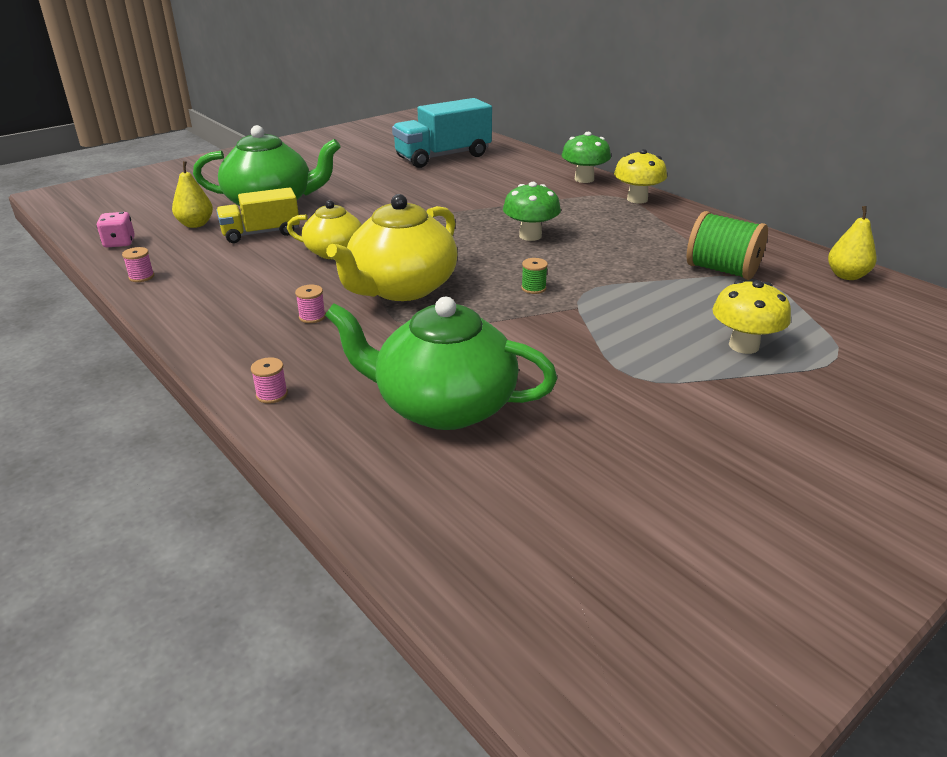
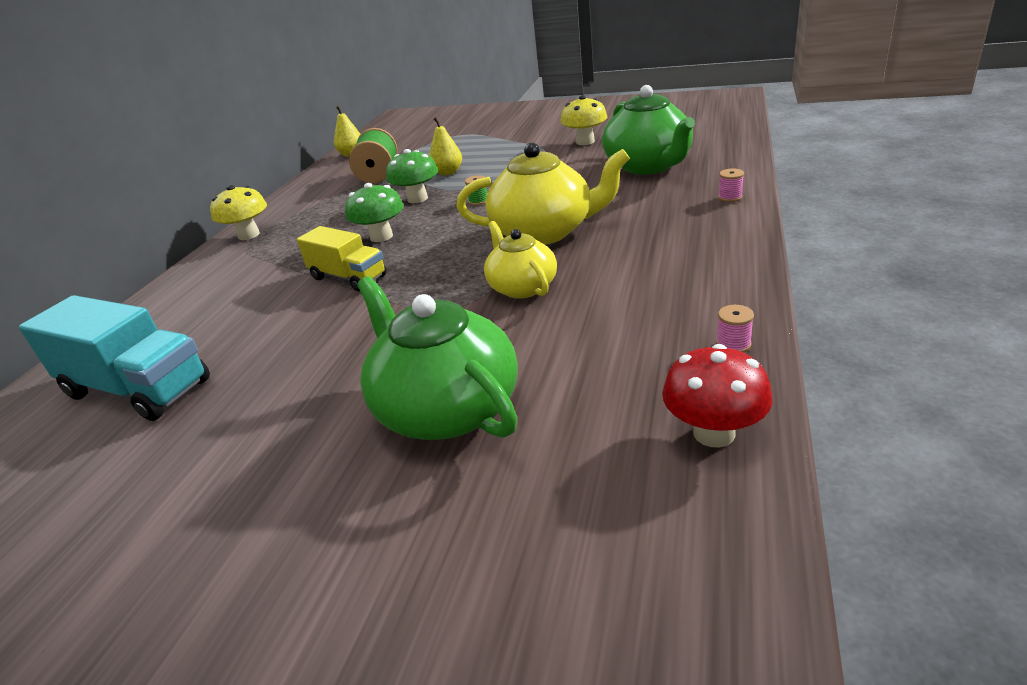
camera: 120 degrees left, 0 degrees up
(119, 243) = (714, 433): pink dice -> red mushroom
(196, 224) = (581, 417): yellow pear -> yellow pear (448, 172)
(261, 233) = (539, 351): yellow truck -> yellow truck (348, 277)
(312, 317) = (637, 234): pink spool -> none
(584, 179) = (199, 273): green mushroom -> green mushroom (417, 199)
(743, 345) = (476, 147): yellow mushroom -> yellow mushroom (585, 142)

